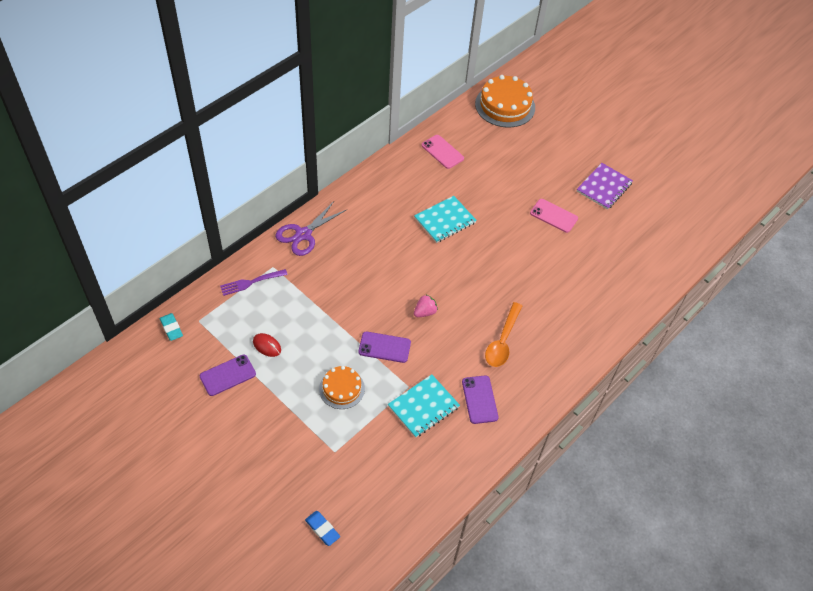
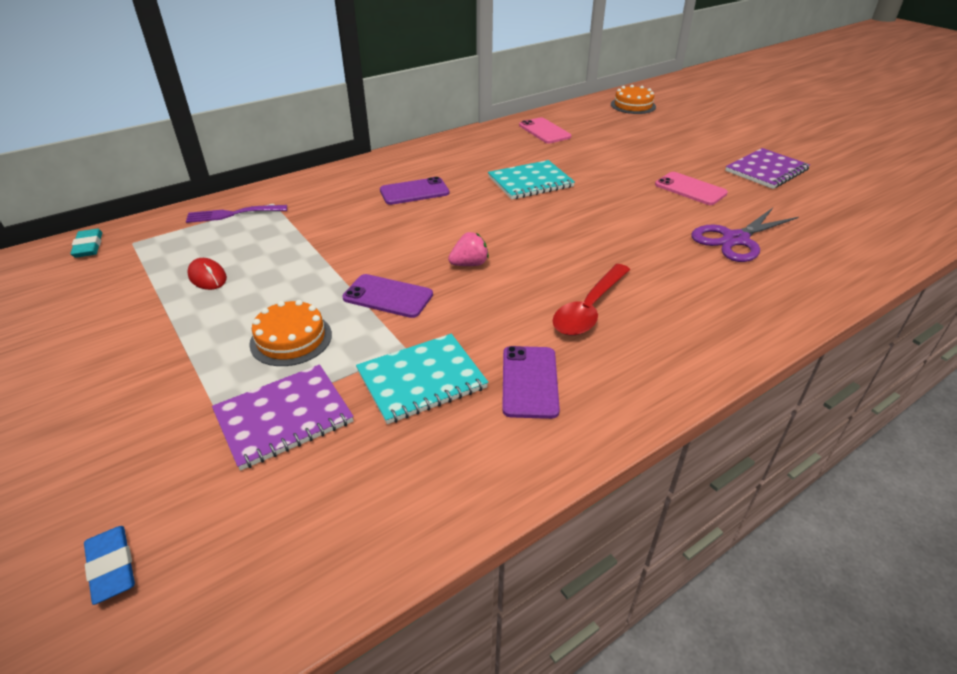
camera: 15 degrees right, 15 degrees down
(228, 375) = (123, 303): purple phone -> purple phone (414, 192)
(303, 234) = (331, 180): purple scissors -> purple scissors (735, 239)
(362, 441) = (284, 417): none -> purple notebook
(502, 341) = (589, 309): orange spoon -> red spoon
(505, 105) = (633, 105): orange cake -> orange cake, size x0.60

